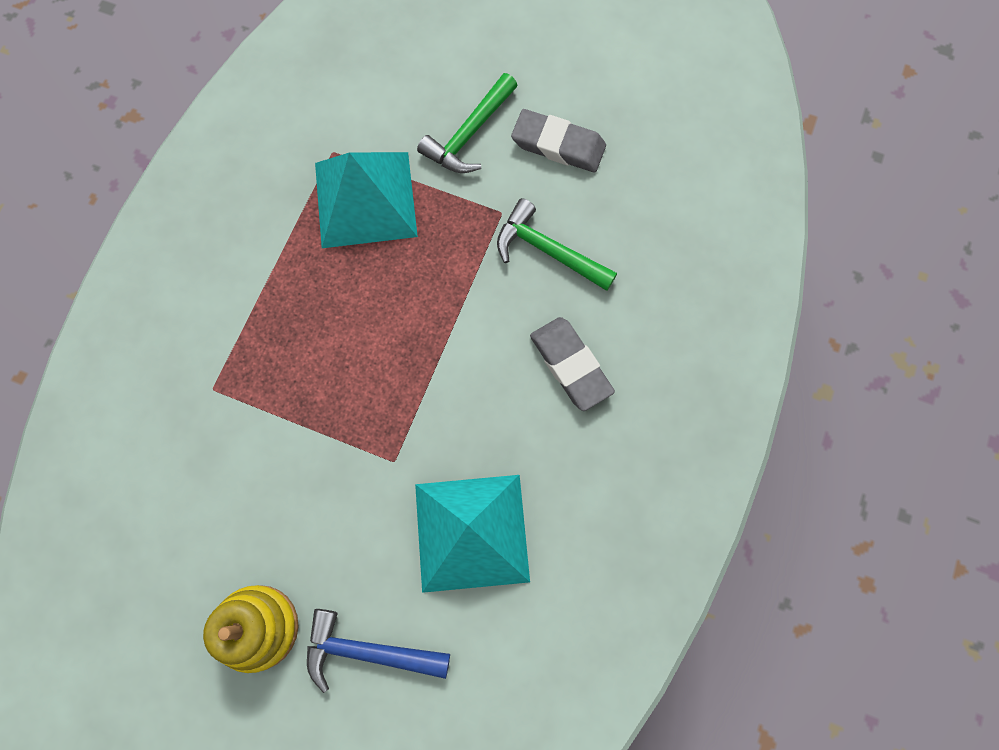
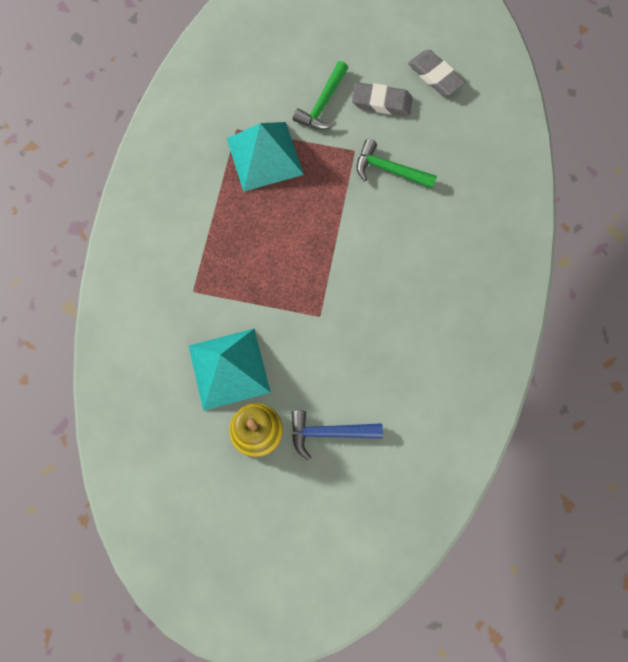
camera: 10 degrees left, 0 degrees up
(471, 532) = (378, 350): turquoise pyramid -> turquoise pyramid (229, 369)
(570, 365) = (418, 238): grey eraser -> grey eraser (435, 76)

